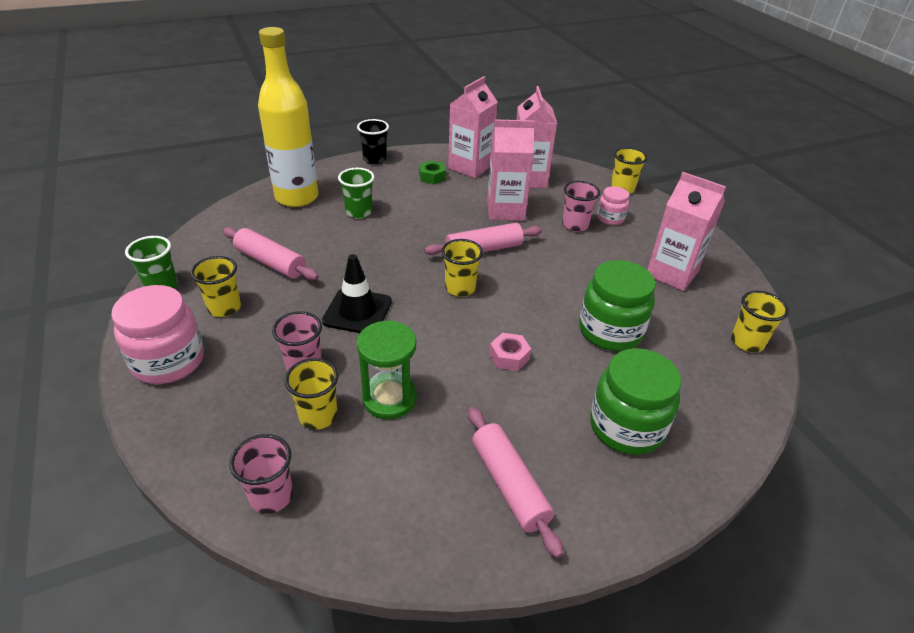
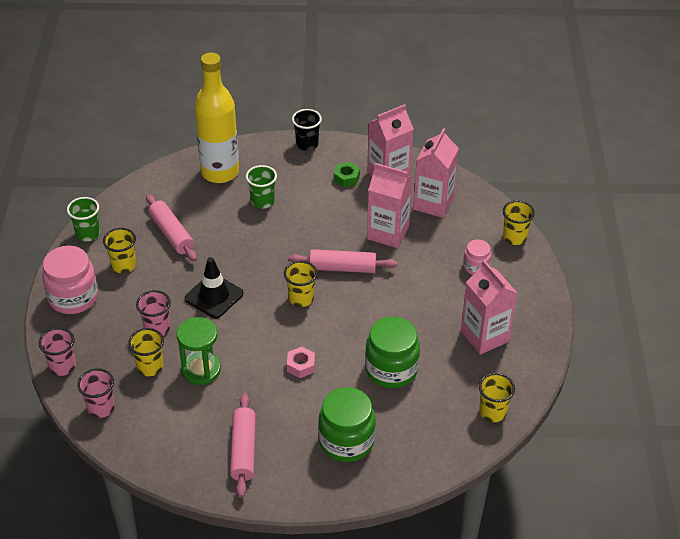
camera: 25 degrees right, 5 degrees up
(575, 225) = (438, 265): pink cup -> pink cup (62, 366)

